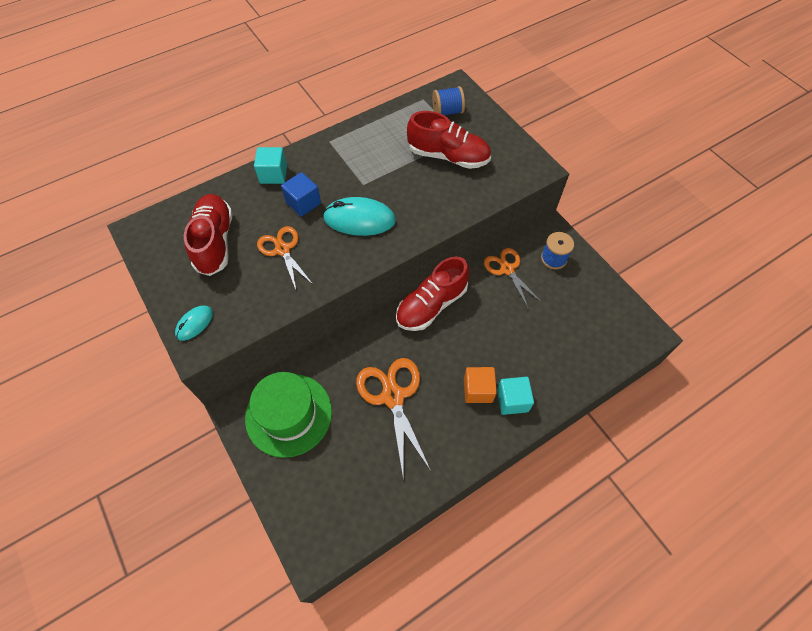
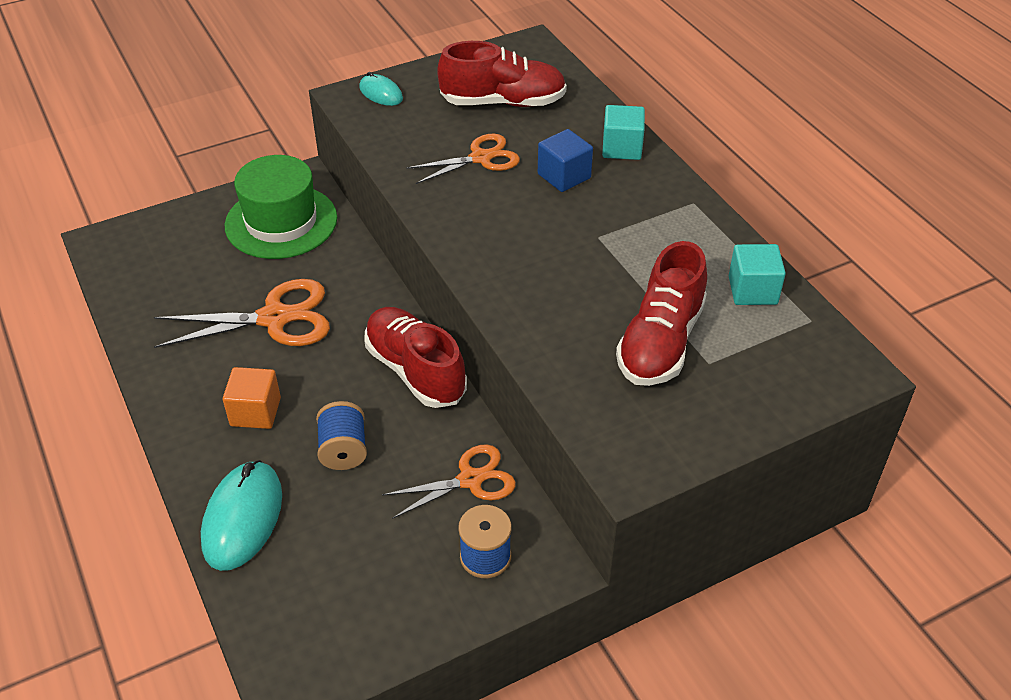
camera: 95 degrees right, 15 degrees down
(359, 219) = (526, 230): turquoise mouse -> turquoise mouse (243, 518)
(447, 112) = (779, 351): blue spool -> blue spool (343, 450)
(512, 400) = (225, 451): turquoise cube -> turquoise cube (752, 290)

